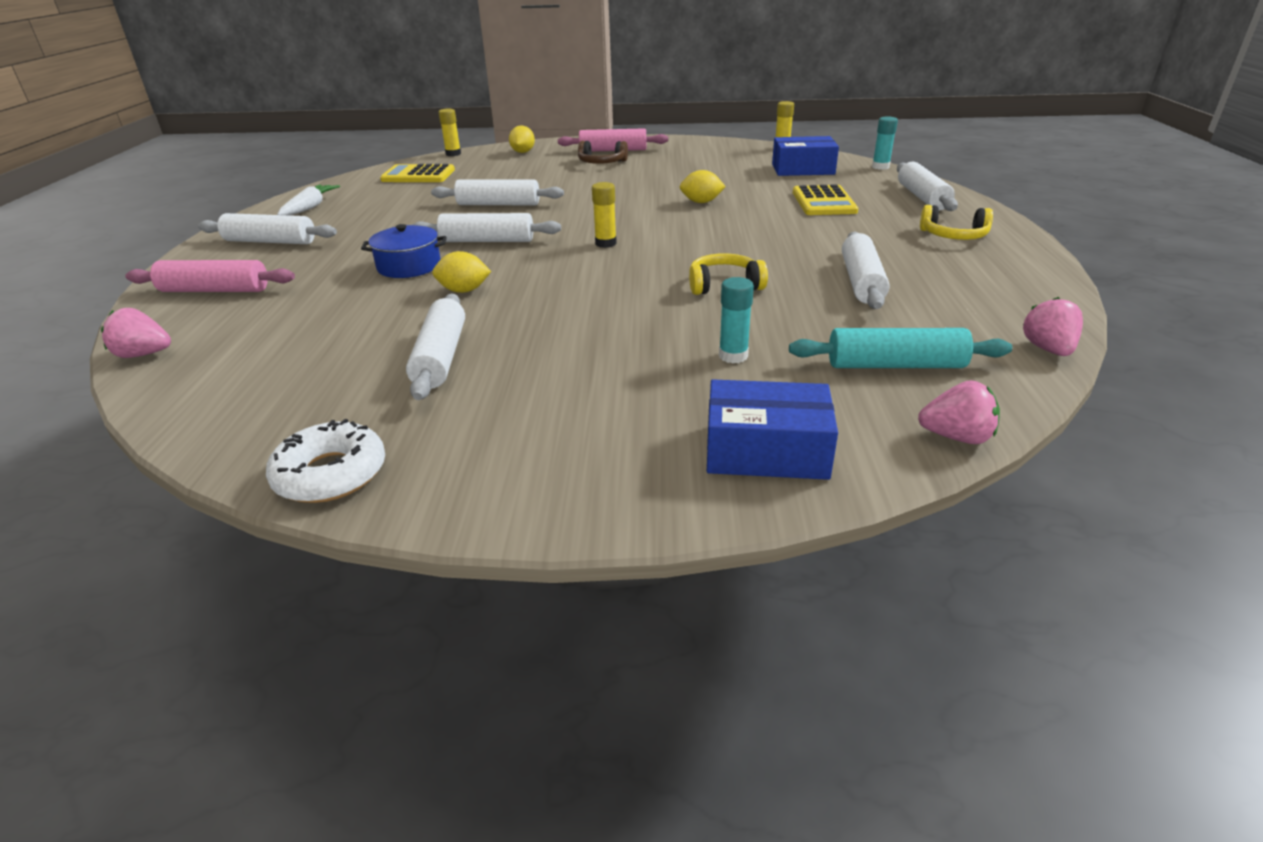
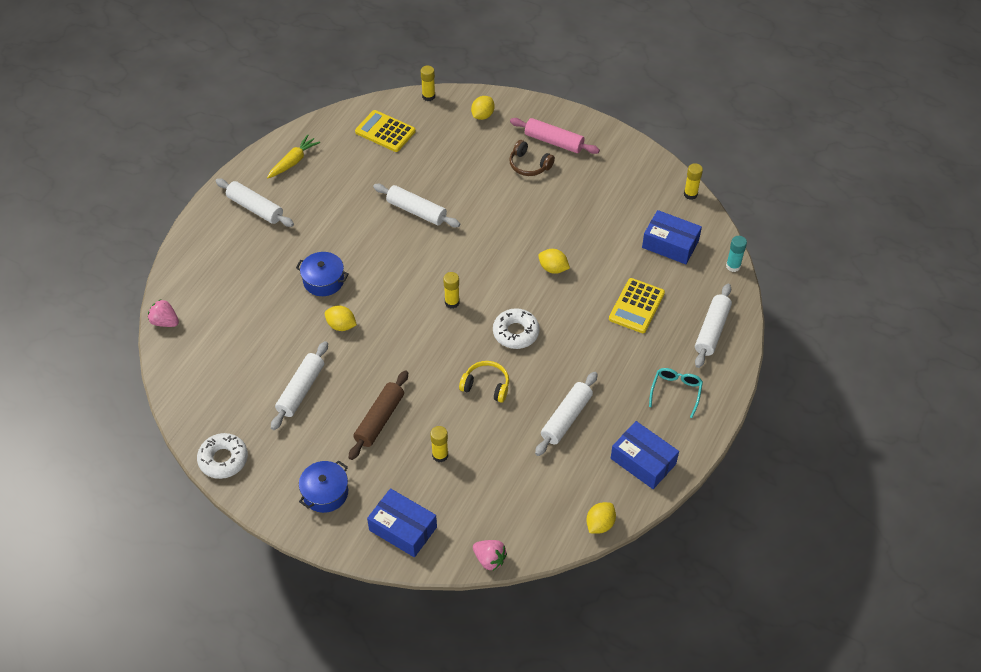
camera: 25 degrees right, 20 degrees up
(215, 290) = (211, 263): pink rolling pin -> none
(310, 207) = (293, 161): white carrot -> yellow carrot
(487, 241) = (383, 266): white rolling pin -> none
(577, 453) = (325, 493): none -> blue pot
(599, 350) = (379, 419): none -> brown rolling pin
(712, 244) = (516, 332): none -> white donut
(733, 356) = (440, 455): turquoise glue stick -> yellow glue stick
(895, 365) = (511, 500): turquoise rolling pin -> none
(953, 236) = (676, 392): yellow headphones -> turquoise glasses
(1005, 286) = (643, 461): none -> blue box
(1048, 349) = (600, 524): pink strawberry -> yellow lemon

